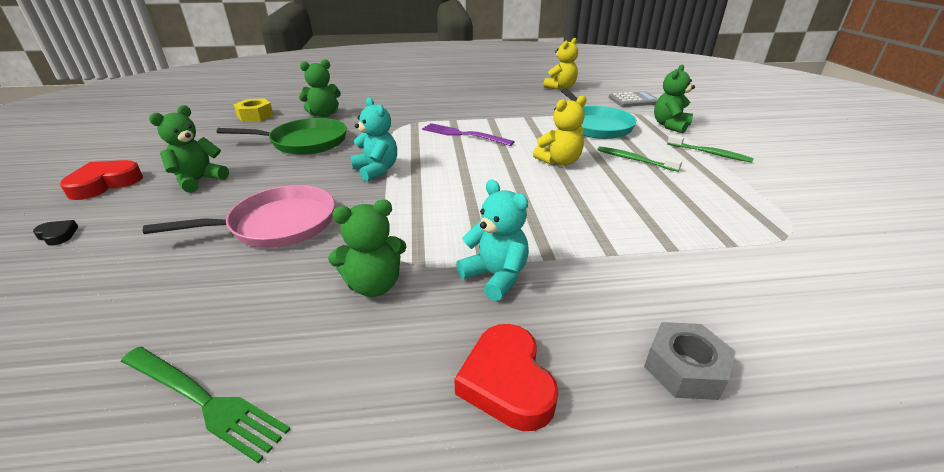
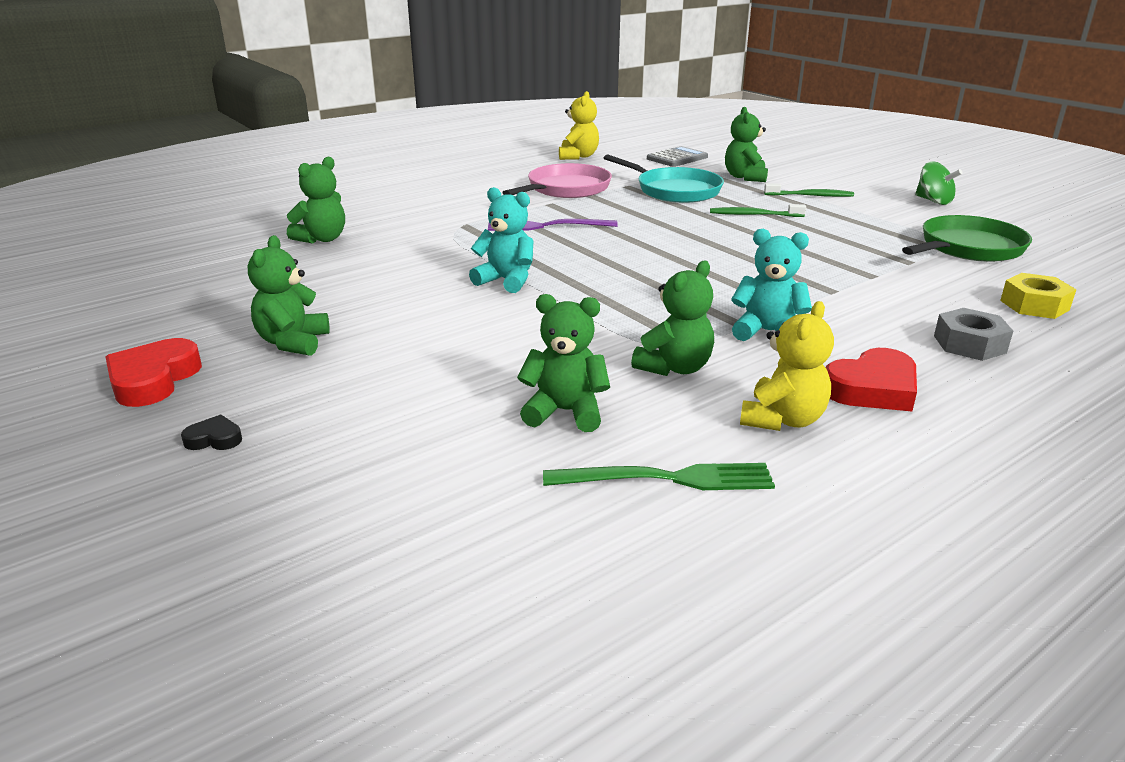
camera: 30 degrees left, 5 degrees down
(244, 296) = (565, 412): none -> green teddy bear
(255, 115) = (216, 259): yellow nut -> yellow nut (1034, 305)
(277, 224) = (486, 353): pink pan -> pink pan (566, 189)
(305, 142) = (358, 273): green pan -> green pan (968, 248)
(507, 382) = (872, 389): red heart -> red heart turned 75 degrees counterclockwise
(559, 162) = (687, 231): yellow teddy bear -> yellow teddy bear (782, 420)
(838, 185) = (933, 201): none -> green spinning top

